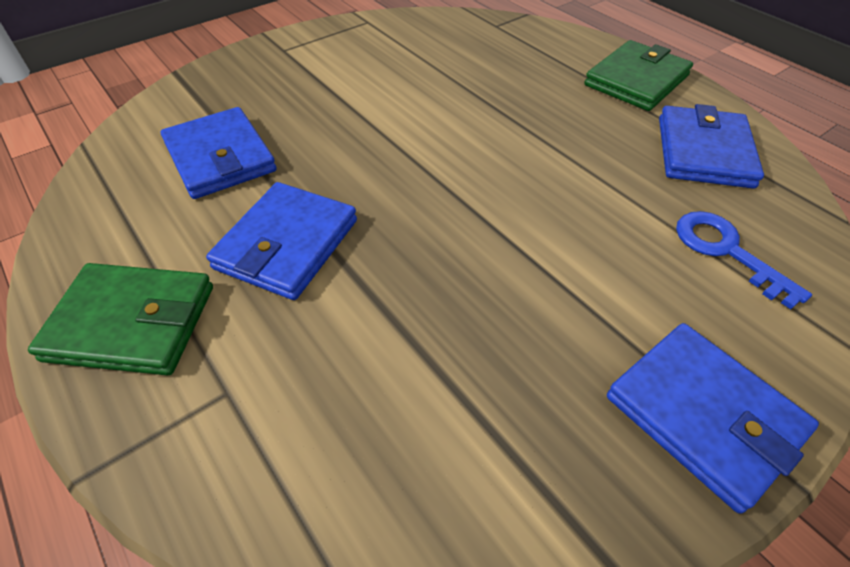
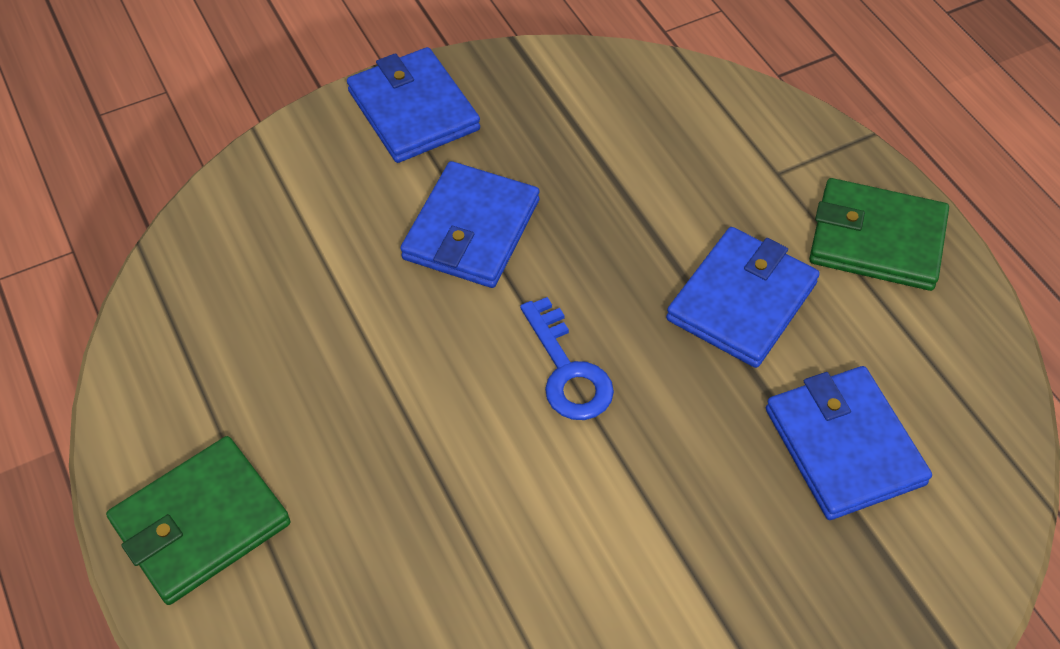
camera: 170 degrees left, 5 degrees up
(703, 152) = (213, 361): blue wallet -> blue wallet (471, 230)
(726, 251) = (293, 229): blue key -> blue key (567, 370)

